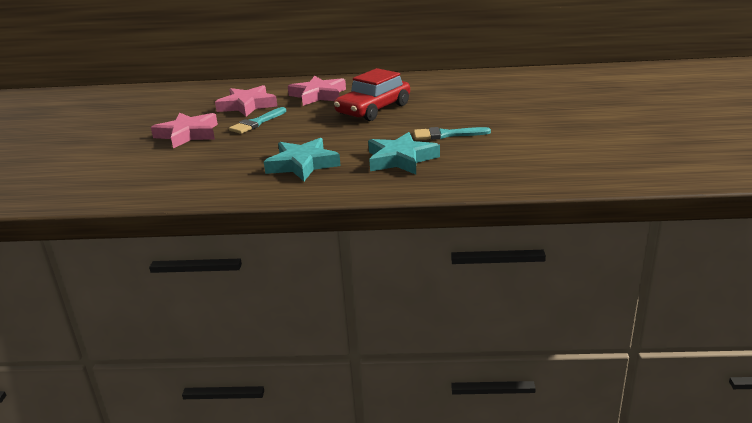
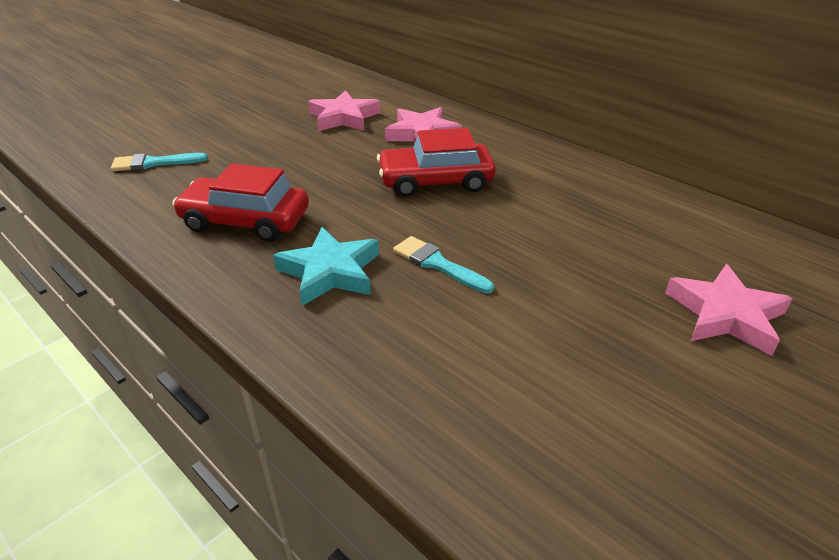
camera: 40 degrees right, 10 degrees up
(188, 134) = (243, 129): pink star -> pink star (725, 315)
(256, 123) = (311, 143): turquoise brush -> turquoise brush (153, 163)
(302, 164) = (245, 221): turquoise star -> red car

